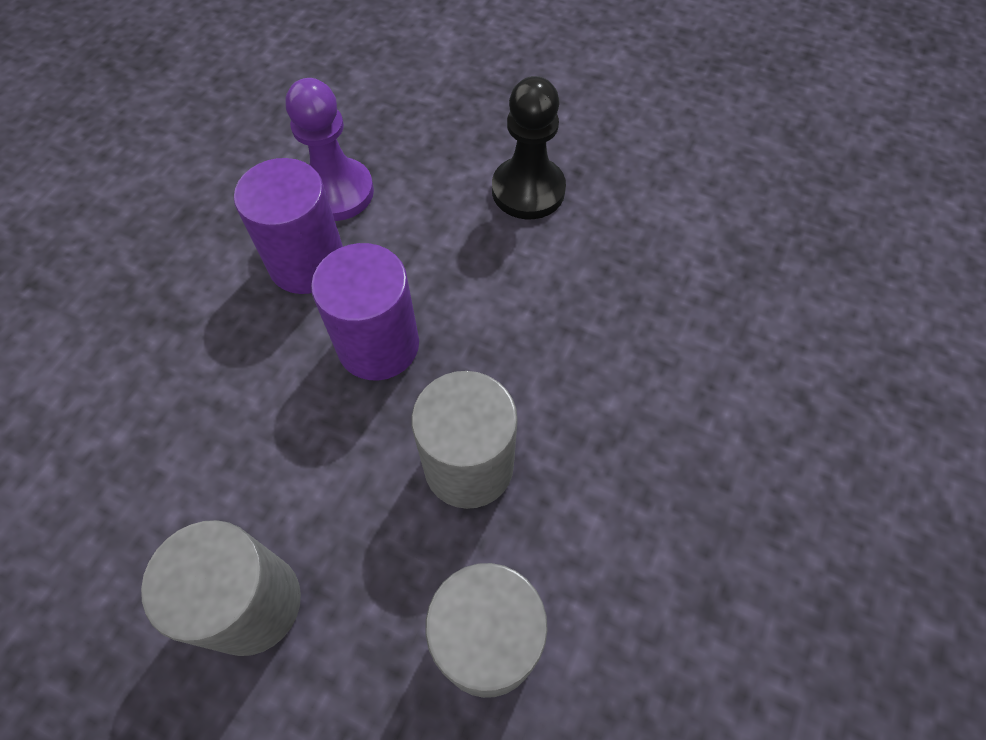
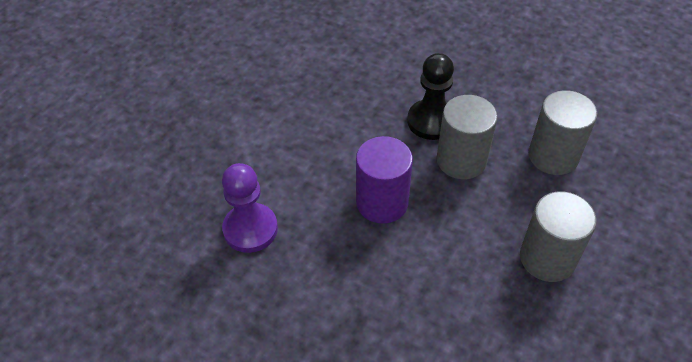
camera: 85 degrees left, 10 degrees down
(307, 263) = (313, 244): purple cylinder -> none
(528, 190) = (268, 123): black pawn -> black pawn (431, 121)

